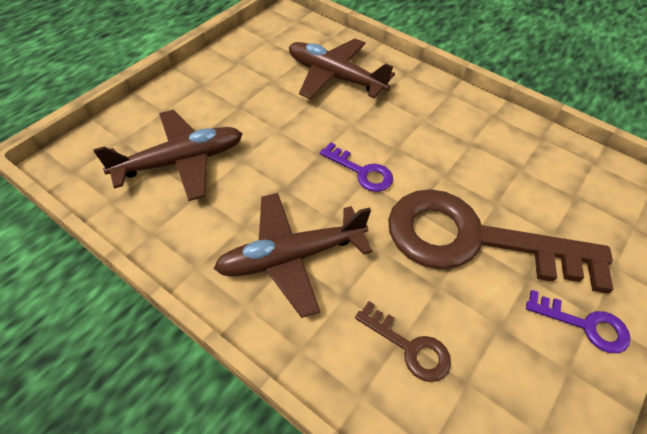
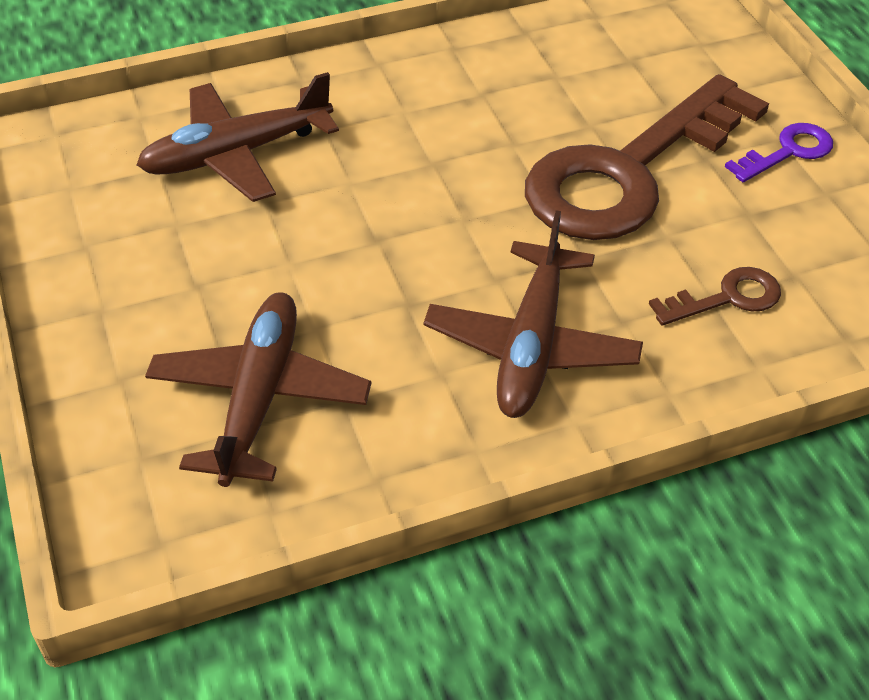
camera: 55 degrees left, 5 degrees down
(362, 172) = (445, 214): purple key -> none

